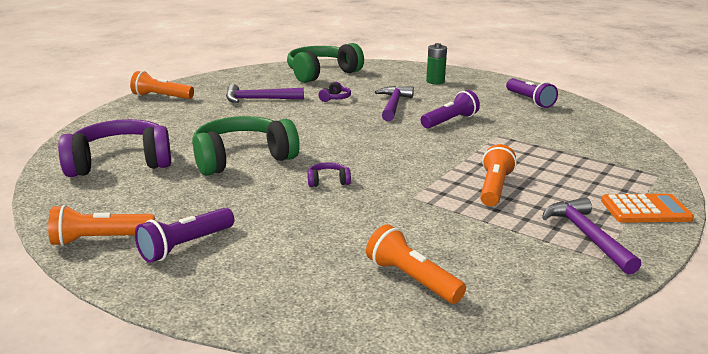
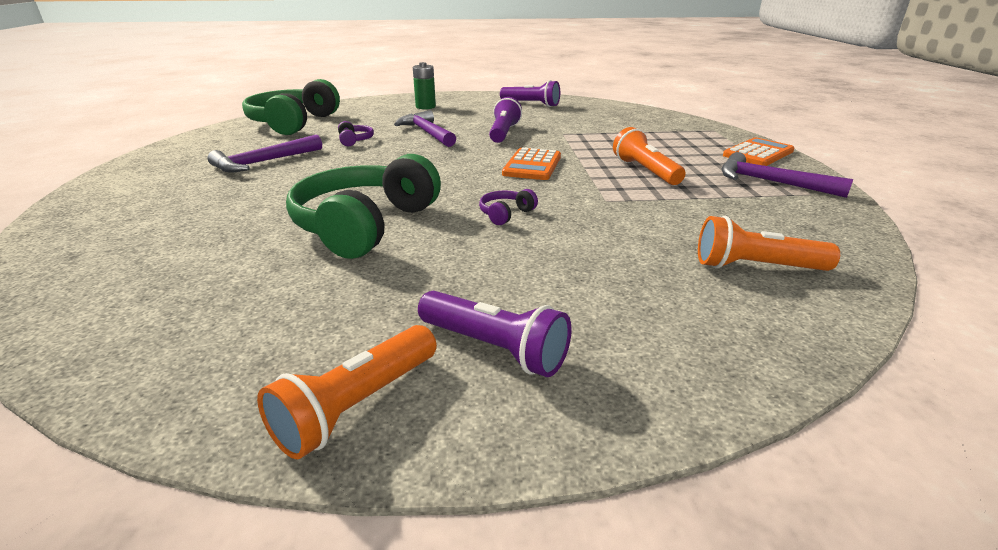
camera: 40 degrees left, 5 degrees up
(120, 163) = (187, 290): purple headphones -> none
(161, 97) = (105, 193): orange flashlight -> none
(185, 246) = (494, 348): purple flashlight -> purple flashlight turned 60 degrees counterclockwise
(416, 154) = (532, 165): none -> orange calculator

